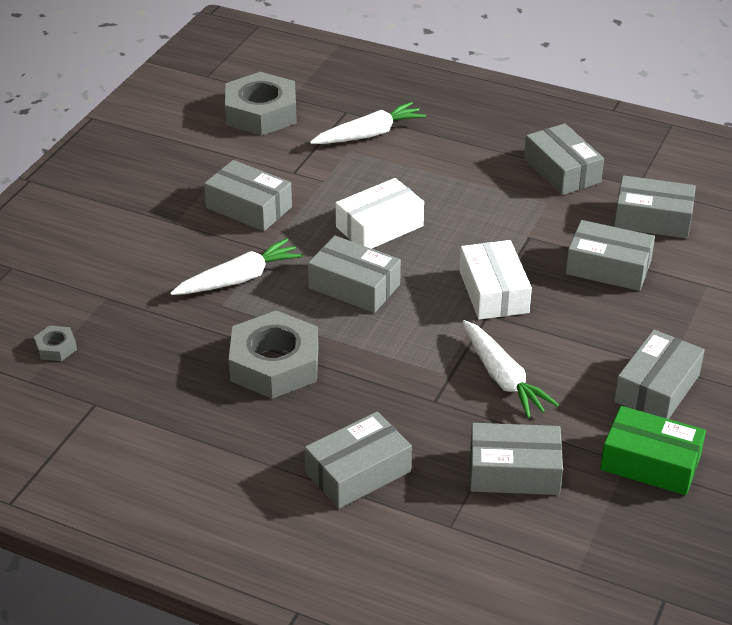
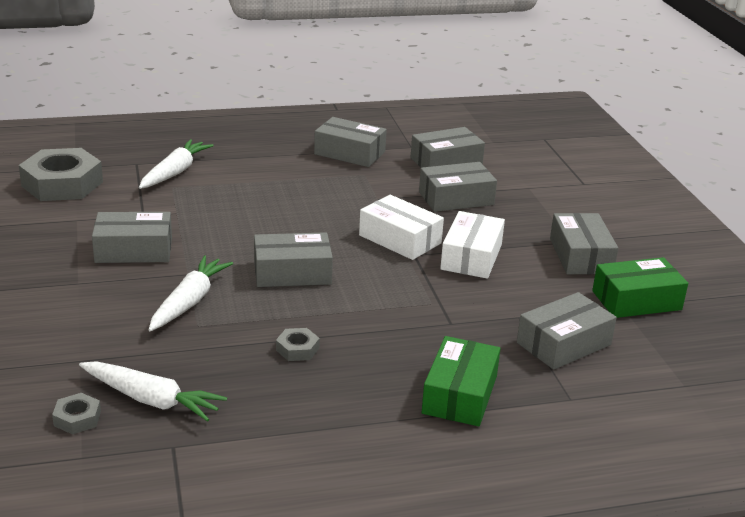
camera: 40 degrees left, 10 degrees down
(275, 364) = (297, 349): grey nut -> grey nut, size x0.44
(358, 472) = (459, 394): grey box -> green box
(379, 226) = (261, 228): white box -> white box (471, 257)
(503, 378) = (477, 289): white carrot -> white carrot (151, 400)

